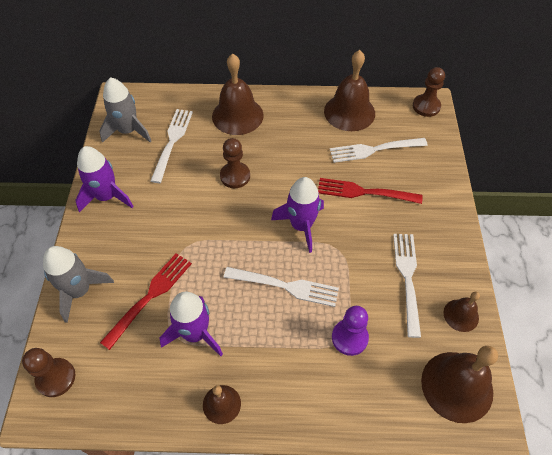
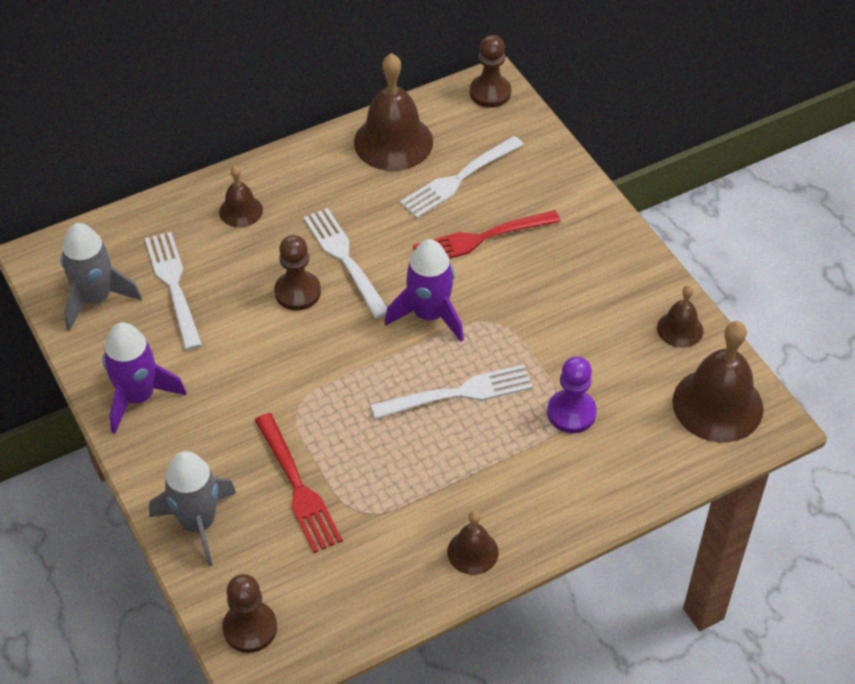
camera: 30 degrees left, 5 degrees down
(149, 297) = (297, 486): red fork -> red fork turned 150 degrees clockwise
(195, 333) = (386, 497): purple rocket -> none
(237, 115) = (240, 211): brown bell -> brown bell, size x0.53
(407, 279) = (597, 317): white fork -> white fork (345, 260)

